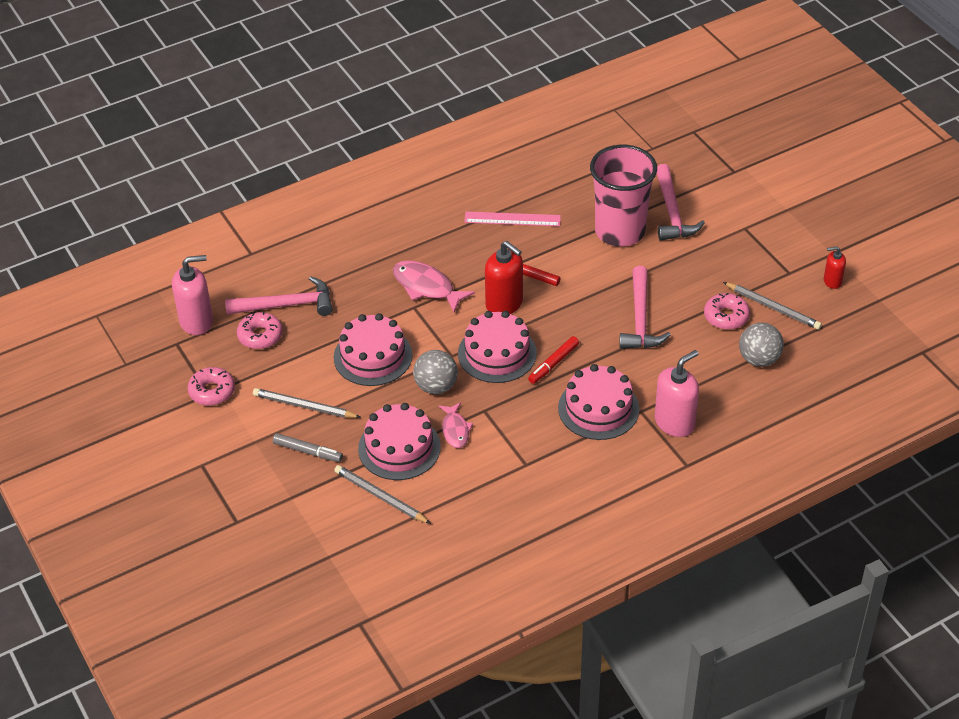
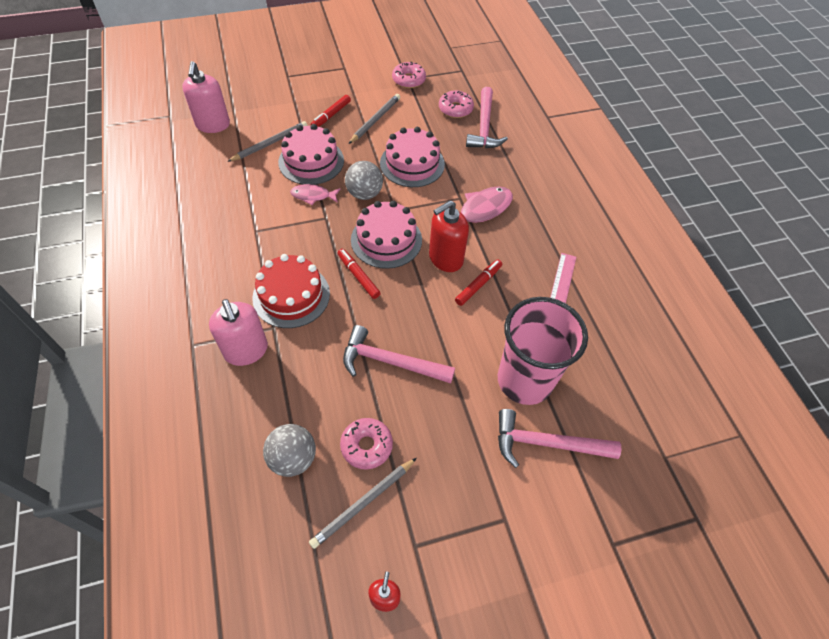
camera: 100 degrees right, 10 degrees up
(197, 321) = (480, 81): pink soap dispenser -> pink soap dispenser (213, 125)
(308, 452) = (331, 115): grey marker -> red marker
(598, 408) = (291, 295): pink cake -> red cake

